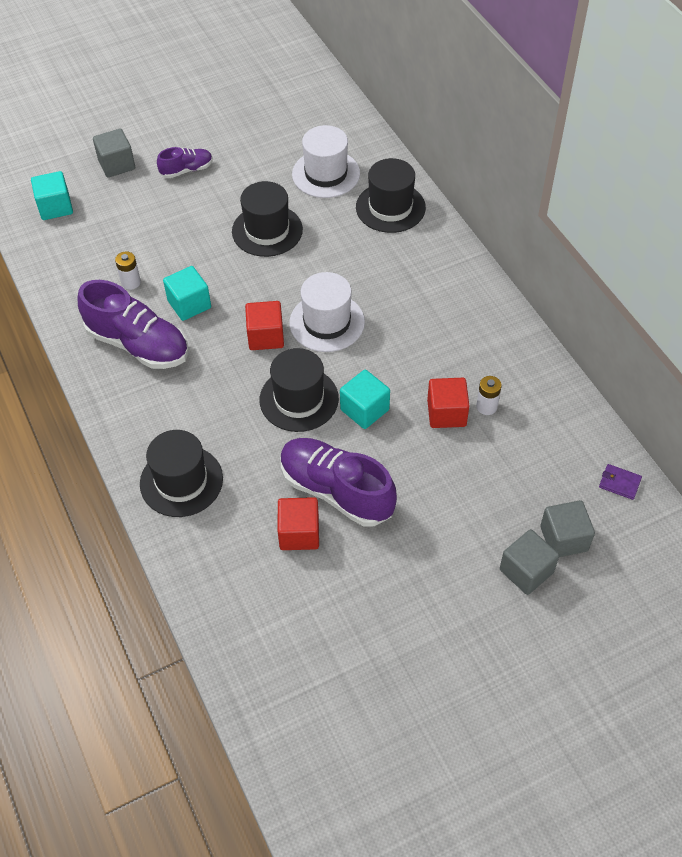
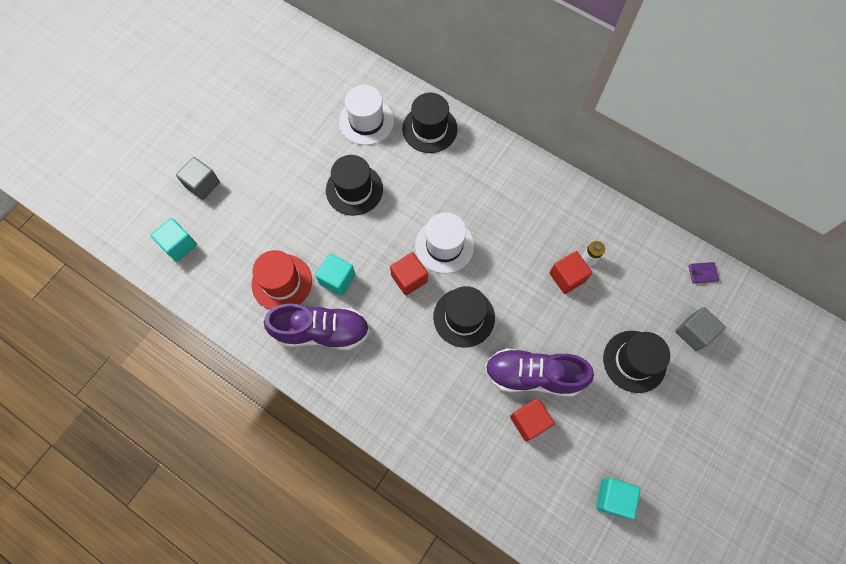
camera: 30 degrees left, 15 degrees up
(131, 282) = (282, 282): white battery -> red hat
(181, 481) = (425, 425): black hat -> black hat (634, 361)
(186, 170) = (260, 165): purple shoe -> none
(364, 409) = (512, 302): turquoise cube -> turquoise cube (613, 498)
(526, 571) = (685, 369): grey cube -> none

